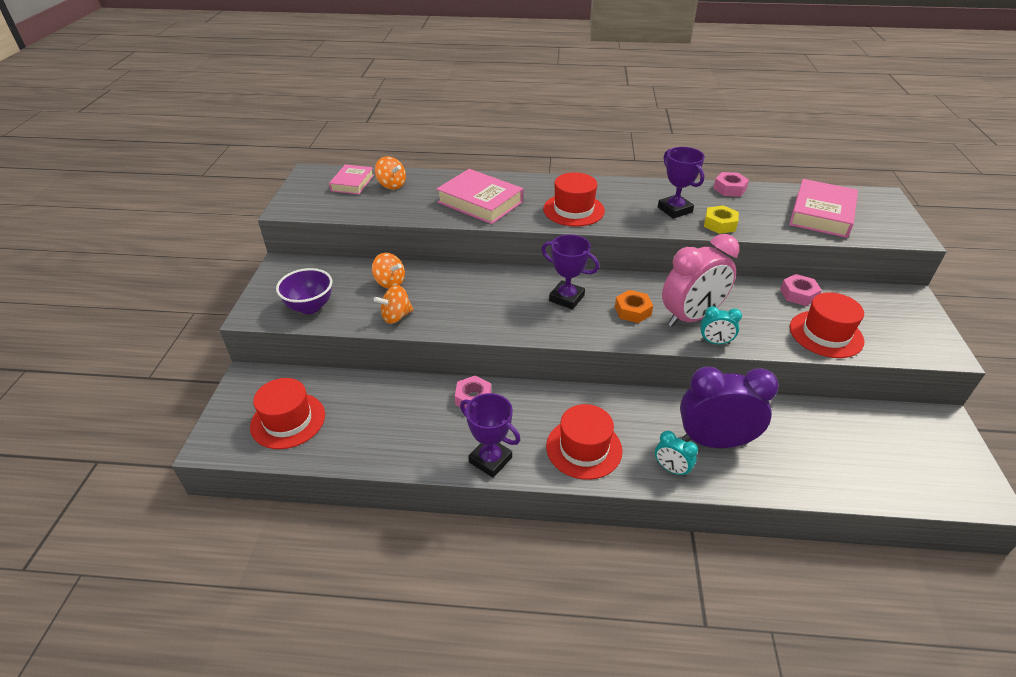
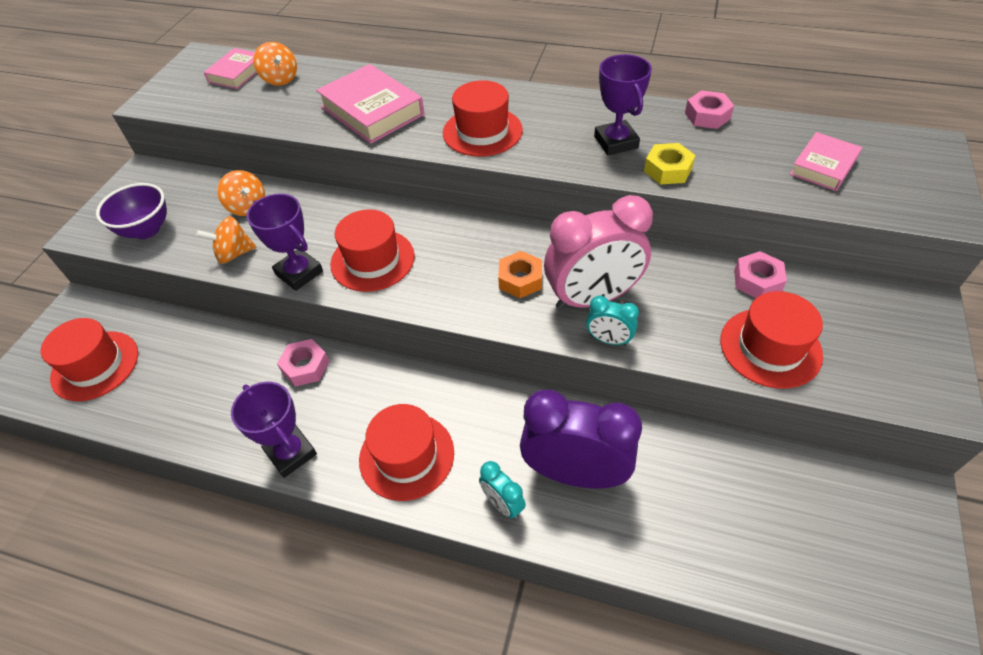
camera: 15 degrees right, 10 degrees up
(513, 309) = (372, 260): none -> red hat
(566, 298) = (445, 251): purple trophy -> purple trophy (299, 273)
(821, 214) = (823, 166): pink book -> pink book, size x0.61

